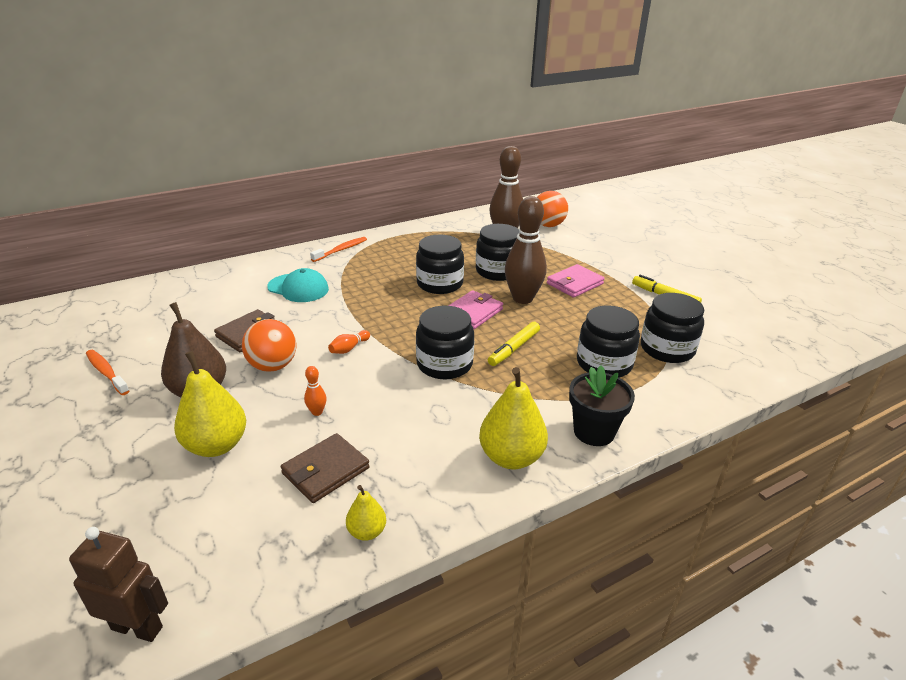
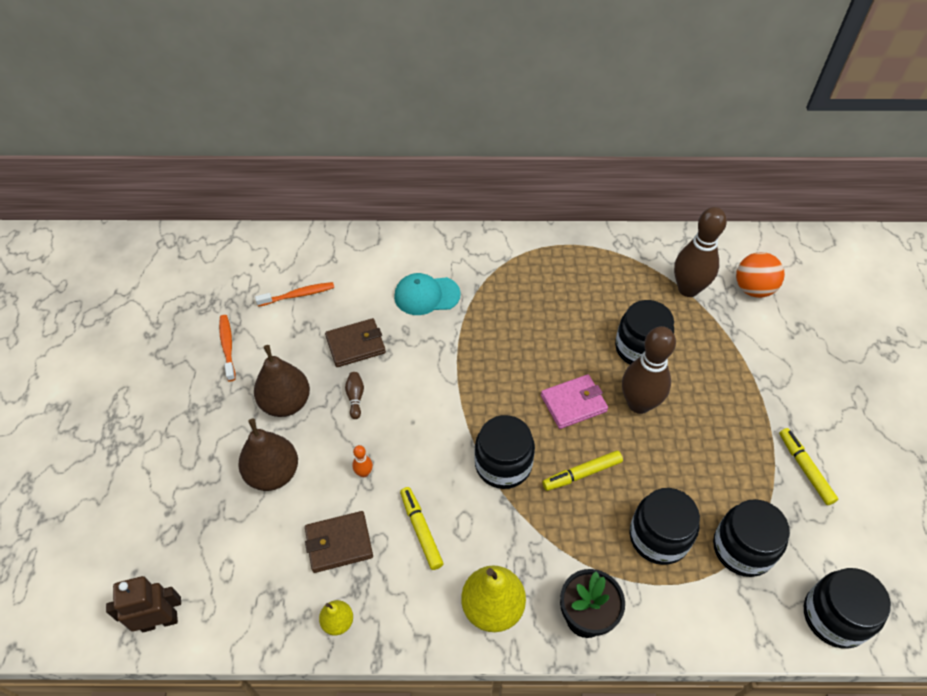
camera: 30 degrees right, 20 degrees up
(137, 627) = (160, 621): brown robot -> brown robot turned 60 degrees counterclockwise
(216, 445) = (273, 473): yellow pear -> brown pear
(273, 366) = (355, 398): orange ball -> brown bowling pin
(298, 288) = (426, 295): turquoise cap -> turquoise cap turned 120 degrees clockwise
(341, 250) = (497, 249): orange toothbrush -> orange toothbrush (298, 295)
(349, 348) = (429, 403): orange bowling pin -> none
(403, 431) = (421, 531): none -> yellow marker
(439, 284) = (566, 344): black jar -> black jar (834, 617)
(575, 284) = (713, 404): pink wallet -> none

